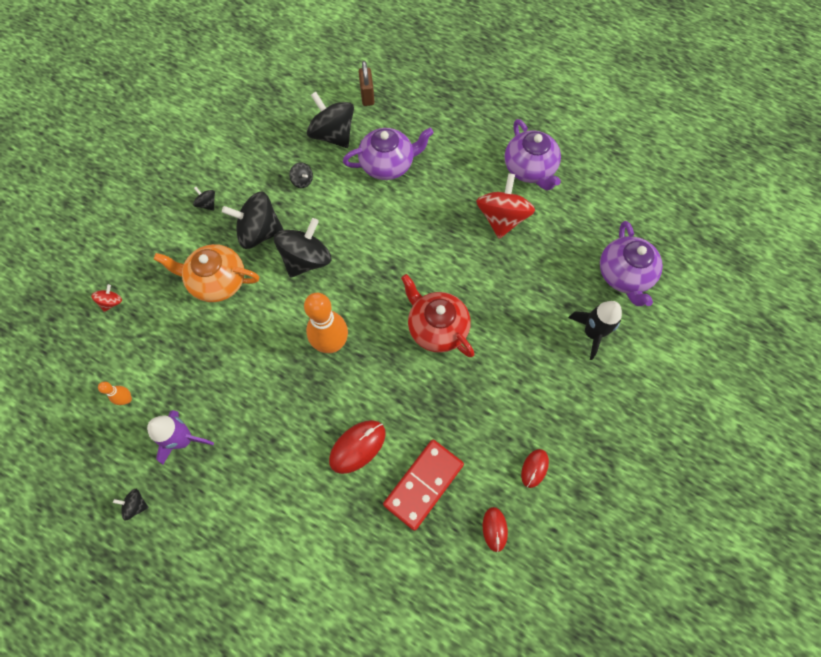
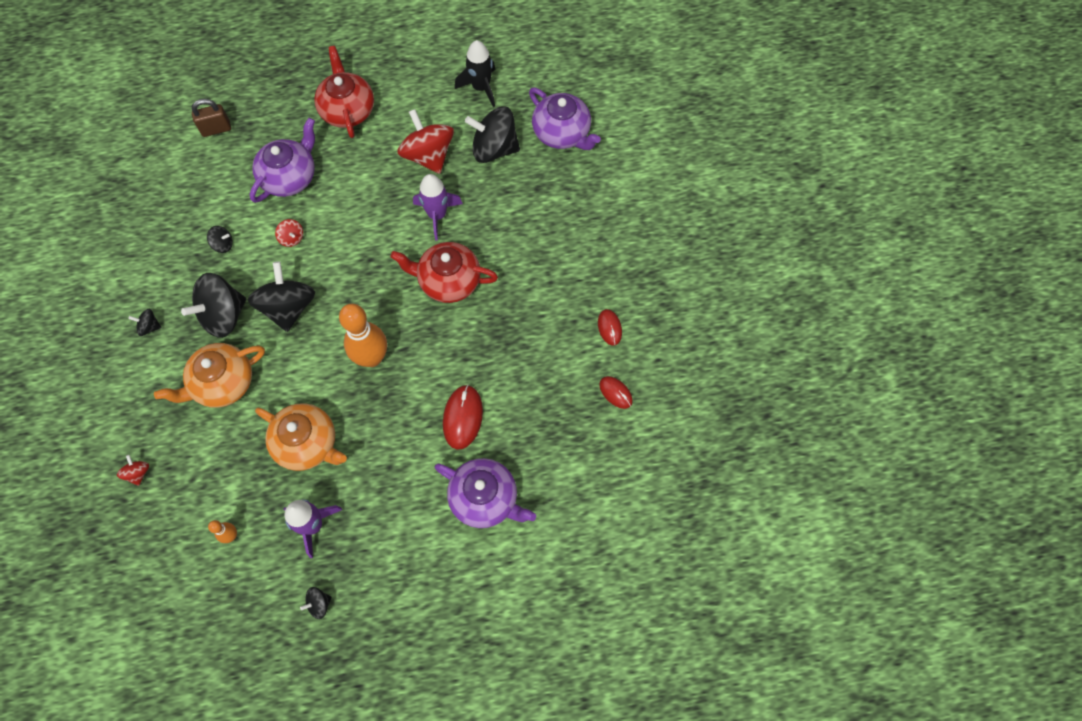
camera: 40 degrees left, 0 degrees up
(233, 373) = (307, 444): none -> orange teapot
(333, 135) = (215, 185): black spinning top -> black spinning top (494, 148)
(352, 210) = (292, 238): none -> red spinning top
(367, 96) = (216, 129): brown padlock -> brown padlock turned 60 degrees counterclockwise
(423, 484) = (537, 404): red domino -> none
(470, 143) = (347, 110): none -> red teapot
(470, 269) = (437, 215): none -> purple rocket
(529, 169) = (417, 98): purple teapot -> purple teapot (485, 499)
(592, 333) = (573, 196): black rocket -> black rocket (481, 88)

